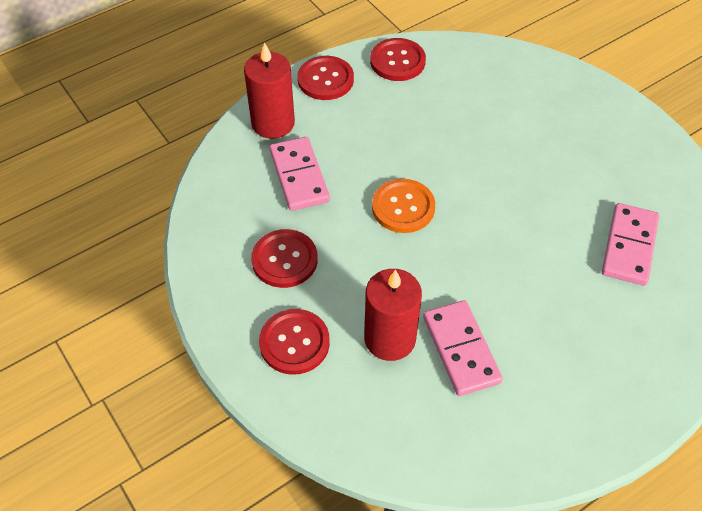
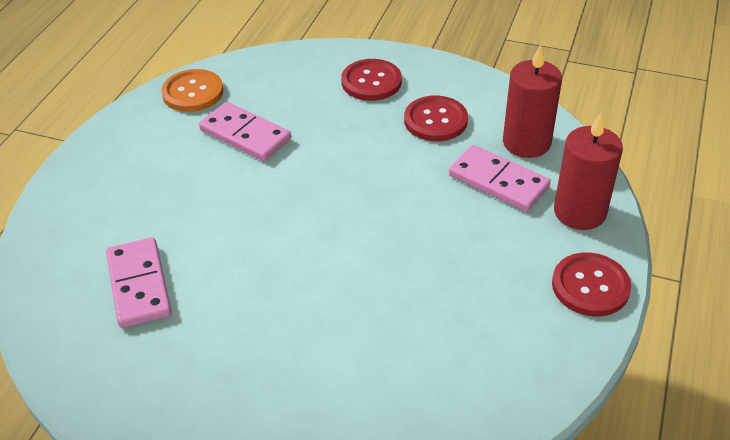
camera: 145 degrees right, 10 degrees down
(390, 339) = (305, 115): red candle -> red candle (526, 142)
(397, 61) = (543, 358): red button -> none
(403, 207) = (381, 206): orange button -> orange button (193, 92)

